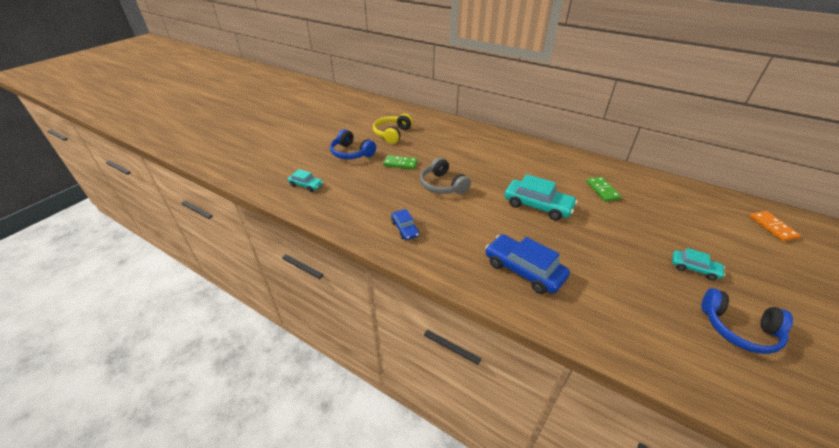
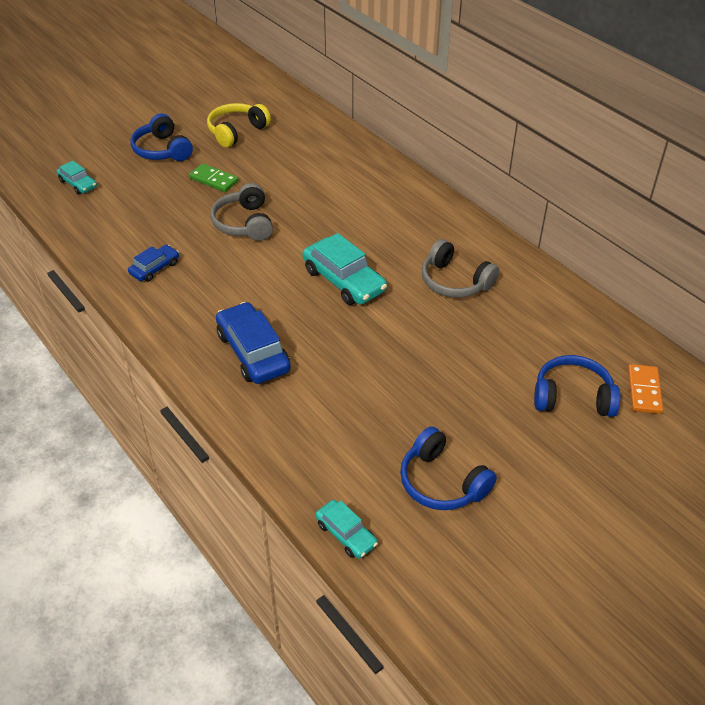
camera: 20 degrees right, 5 degrees up
(405, 229) = (155, 268): blue car -> blue car turned 135 degrees counterclockwise
(602, 190) = (454, 281): green domino -> grey headphones
(694, 268) = (466, 408): turquoise car -> turquoise car (346, 534)
(742, 242) = (572, 397): none -> blue headphones

